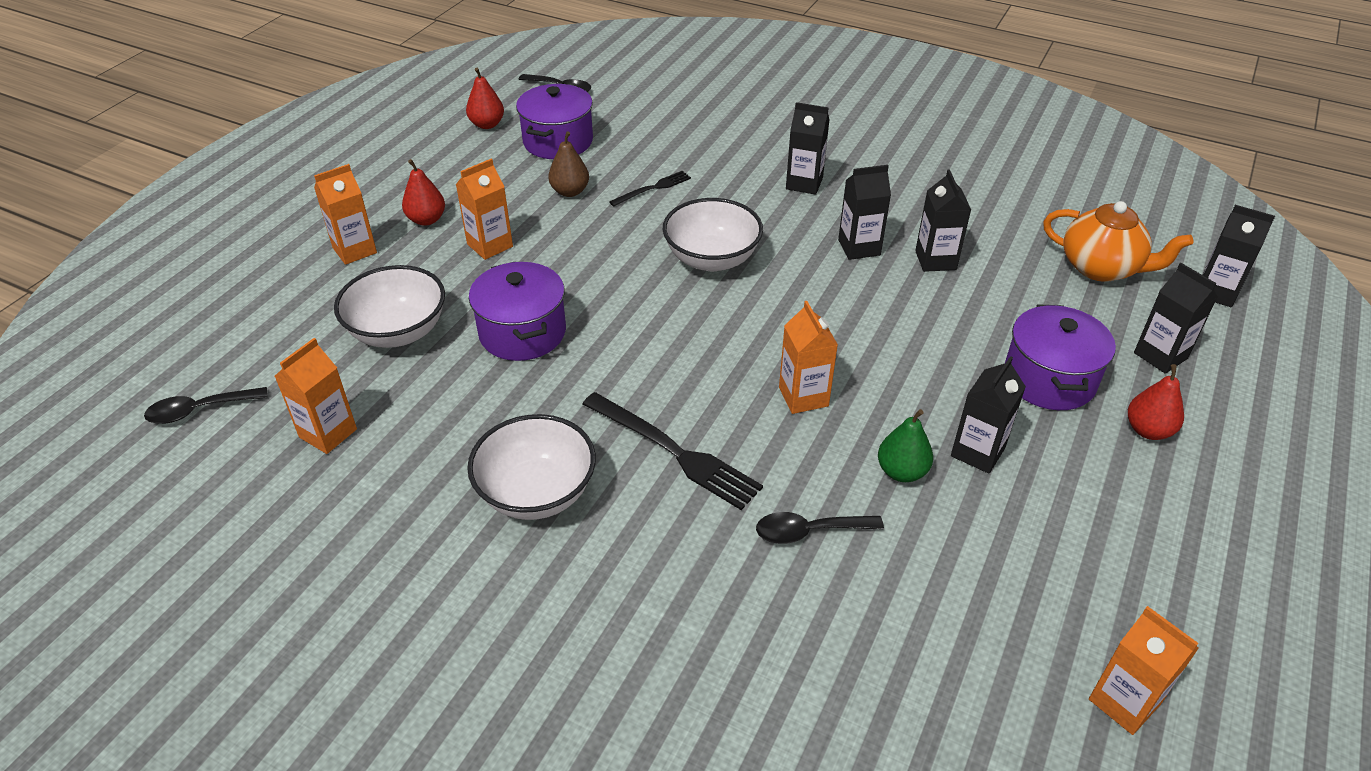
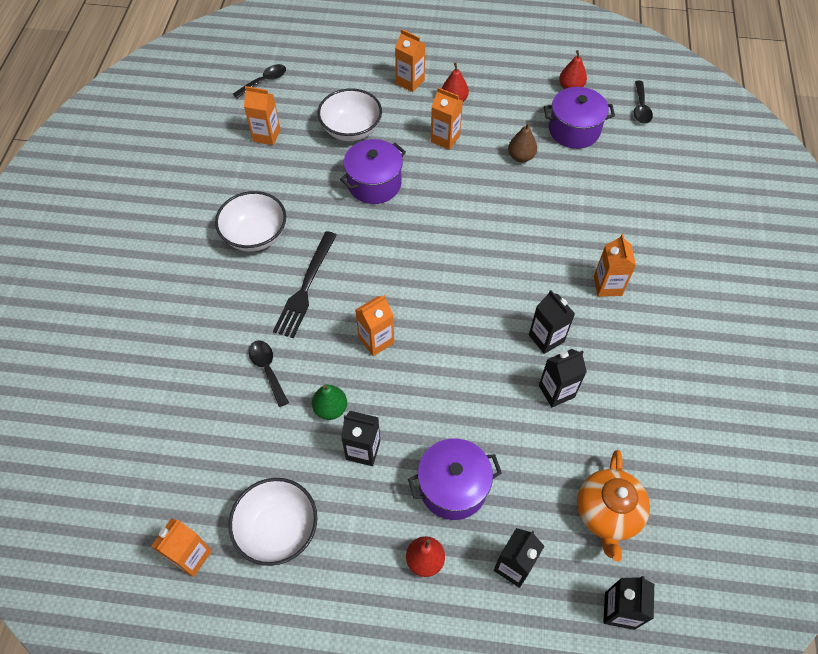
camera: 70 degrees right, 15 degrees up
(199, 410) = (264, 81): black spoon -> black spoon turned 90 degrees clockwise
(653, 188) = (549, 199): black fork -> none
(712, 259) = (489, 255): white bowl -> white bowl (278, 529)
(804, 183) = (607, 286): black carton -> orange carton

